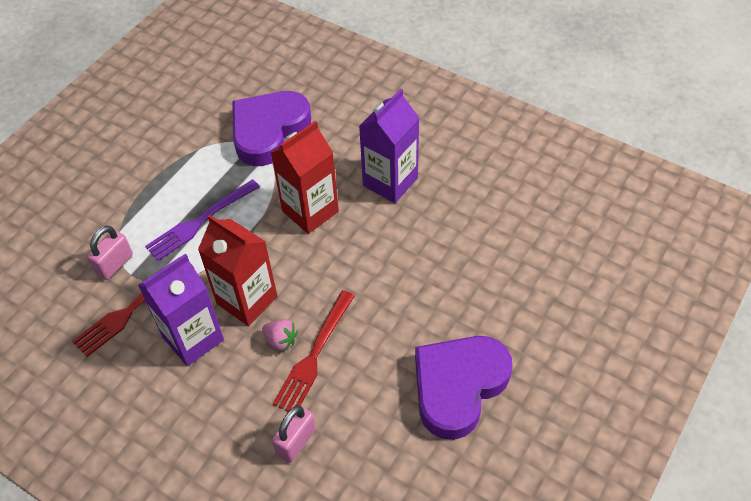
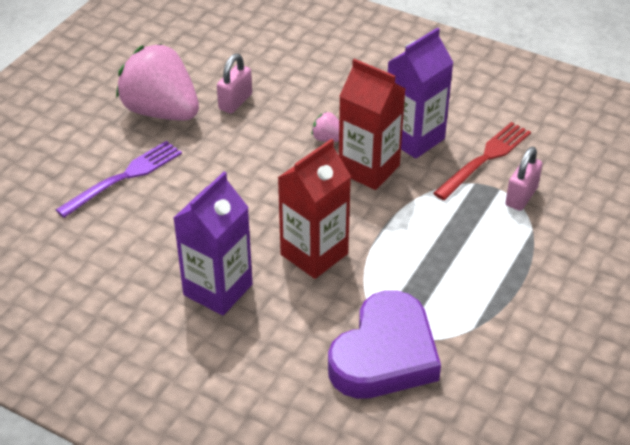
camera: 175 degrees right, 10 degrees down
(200, 222) = (442, 240): purple fork -> purple fork (124, 177)
(296, 441) = (303, 76): pink padlock -> pink padlock (235, 102)
(314, 355) = (294, 129): red fork -> none
(458, 386) = (161, 111): purple heart -> pink strawberry

